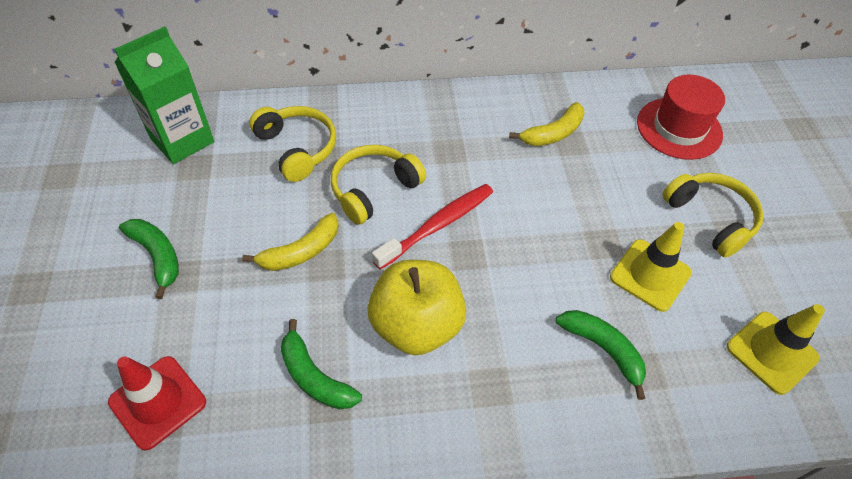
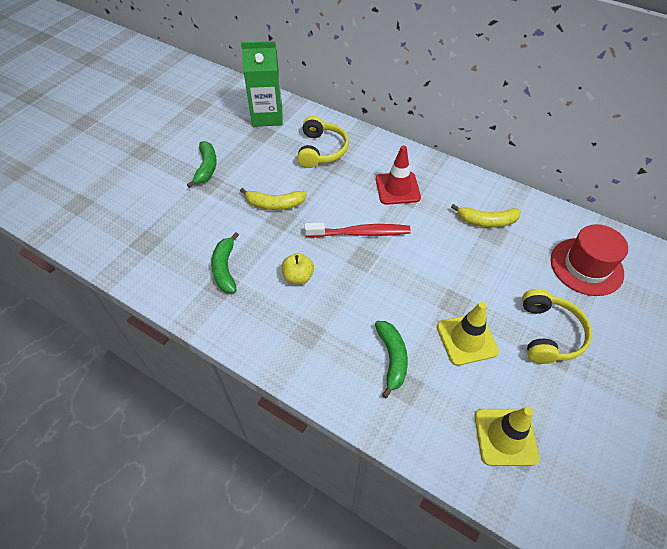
camera: 40 degrees right, 0 degrees up
(158, 402) = (149, 234): red traffic cone -> red traffic cone (397, 188)
(374, 189) = (342, 194): yellow headphones -> none
(416, 325) = (298, 277): yellow apple -> yellow apple, size x0.51

